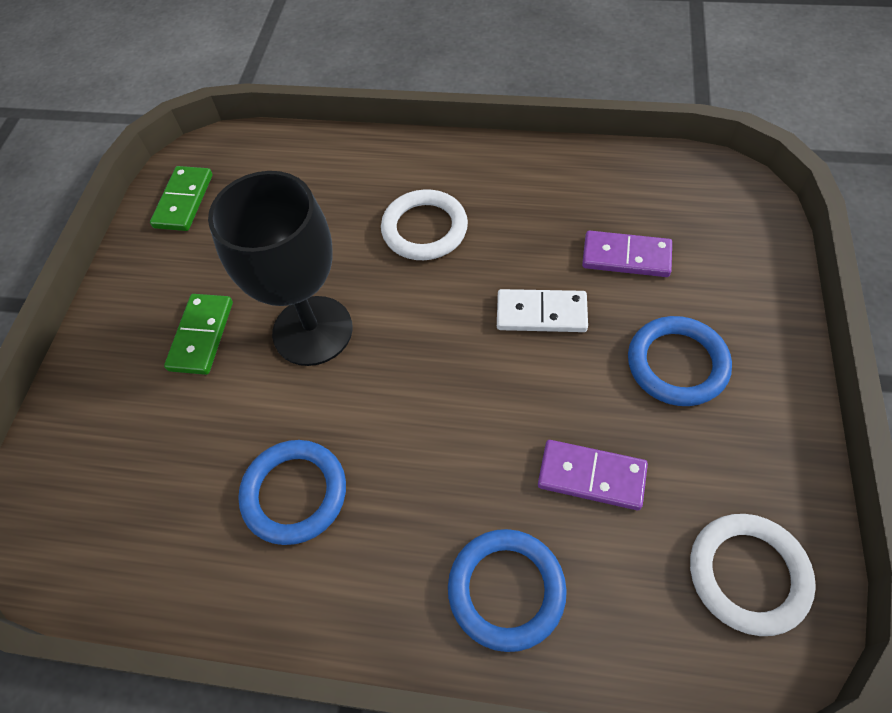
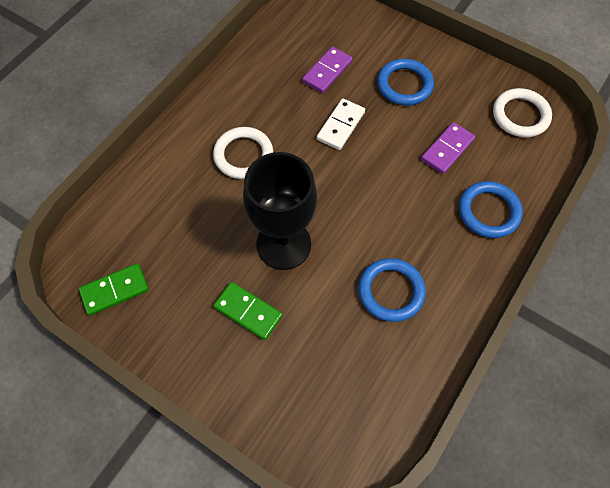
camera: 70 degrees left, 5 degrees up
(183, 201) = (115, 290): green domino -> green domino turned 60 degrees counterclockwise

